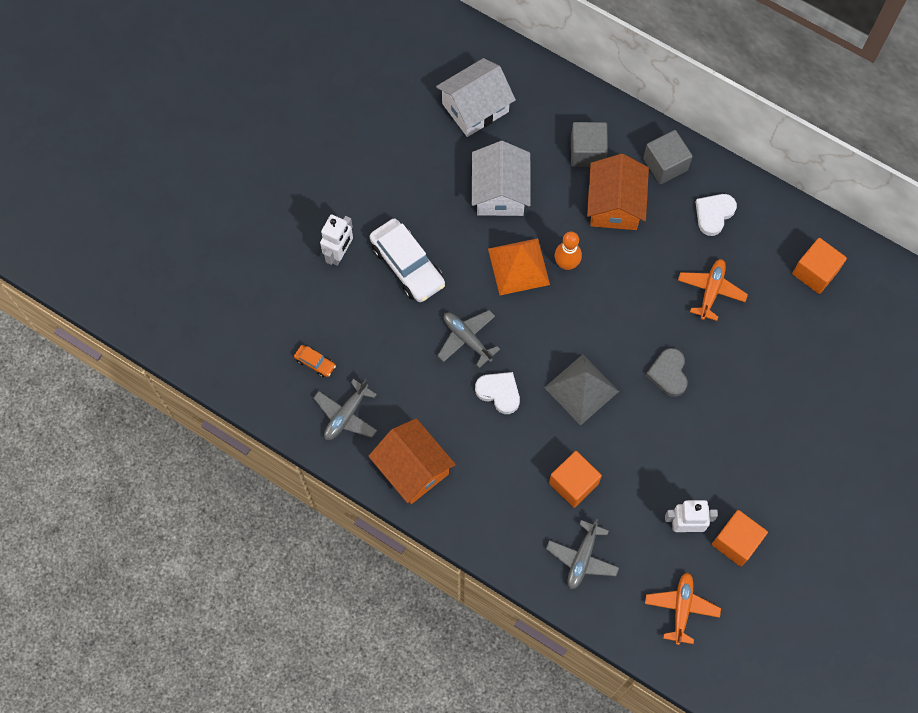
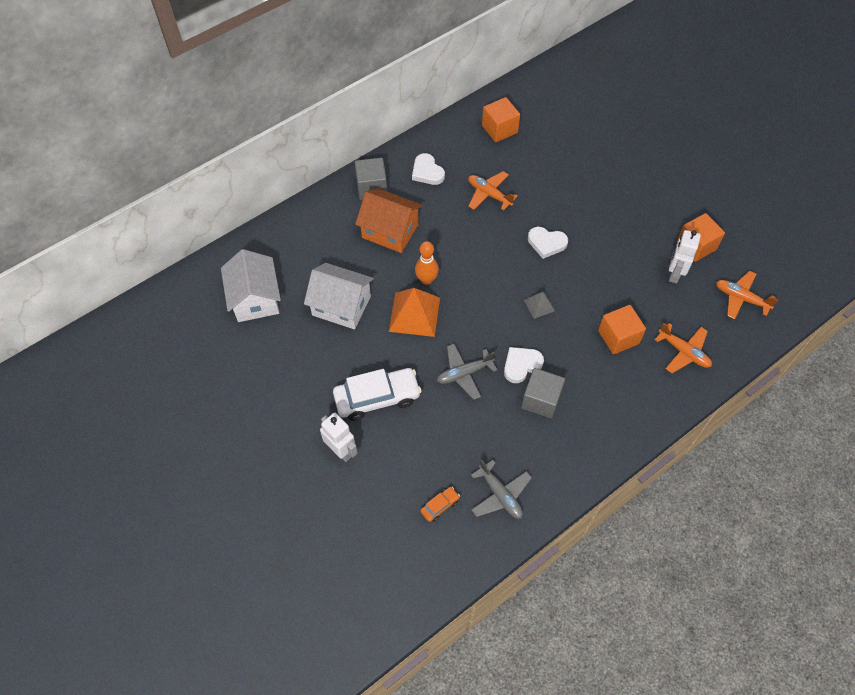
camera: 70 degrees left, 10 degrees down
(412, 468) = (568, 455): orange house -> none
(581, 389) = (539, 305): grey pyramid -> grey pyramid, size x0.52
(582, 558) = (683, 352): grey plane -> orange plane
(587, 152) = (336, 234): grey cube -> grey cube (541, 400)
(668, 373) = (546, 243): grey heart -> white heart

